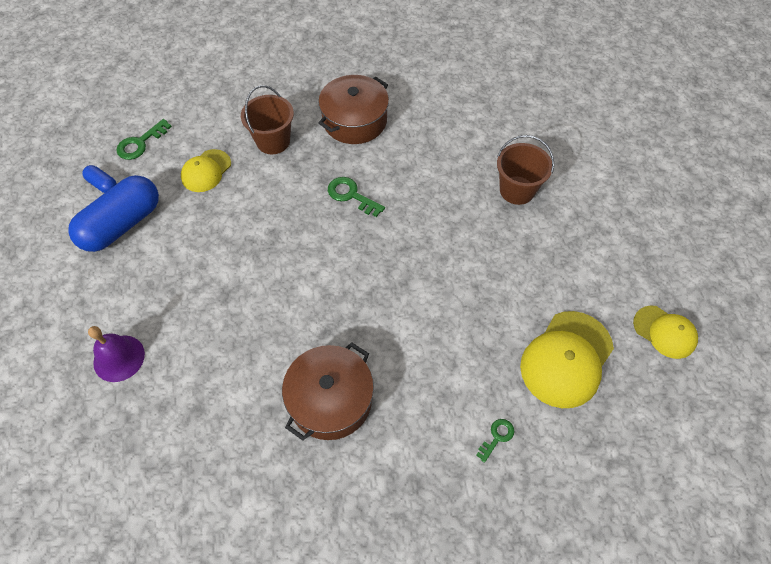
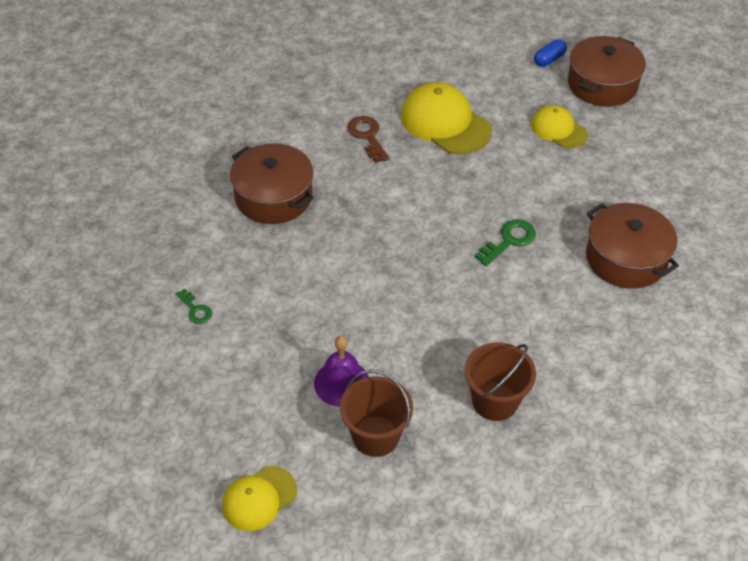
camera: 100 degrees right, 10 degrees down
(119, 358) = (355, 70): purple bell -> purple bell (342, 383)
(122, 224) = (497, 72): blue capsule -> none
(140, 143) = (602, 84): green key -> brown pot
(229, 326) = (367, 136): none -> brown key
(273, 141) = (597, 183): brown bucket -> brown bucket (375, 436)
(566, 359) = (256, 389): yellow cap -> yellow cap (445, 123)

